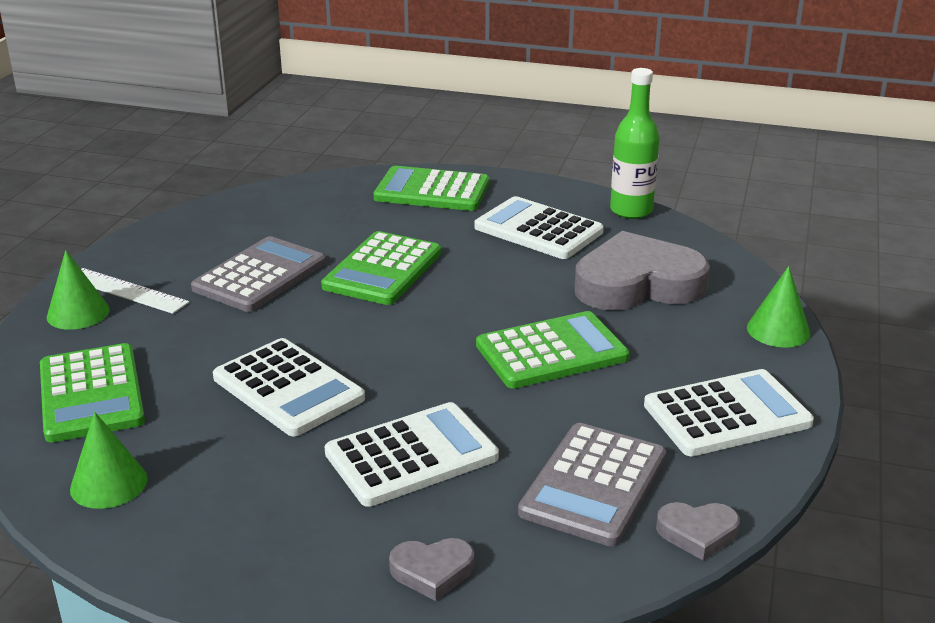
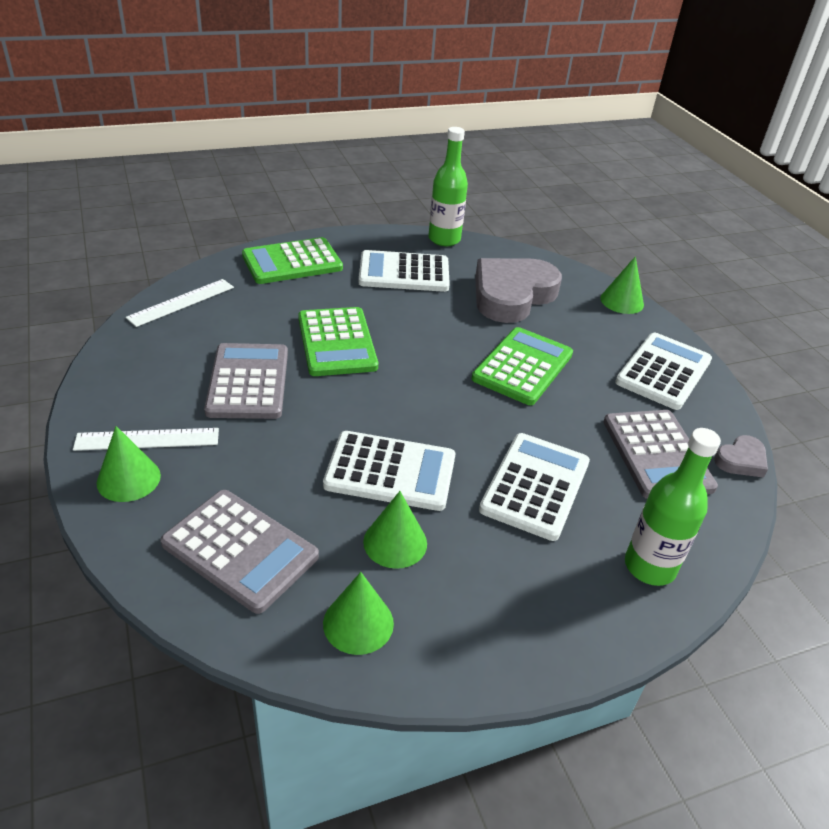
camera: 40 degrees left, 10 degrees up
(91, 394) = (240, 550): green calculator -> grey calculator
(217, 442) = (395, 542): none -> green cone
(285, 197) = (181, 302): none -> white ruler
(432, 571) = (649, 567): grey heart -> green bottle

